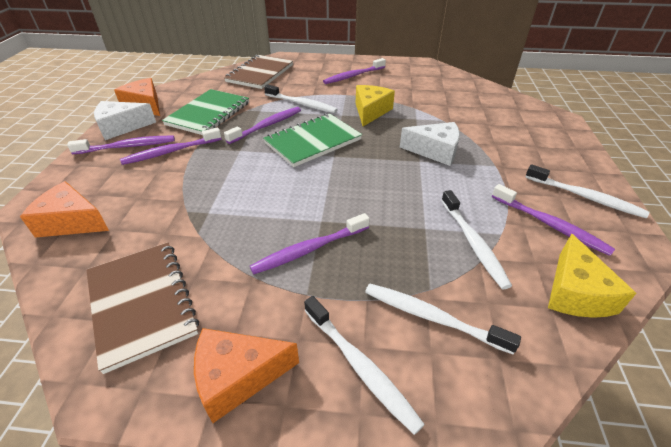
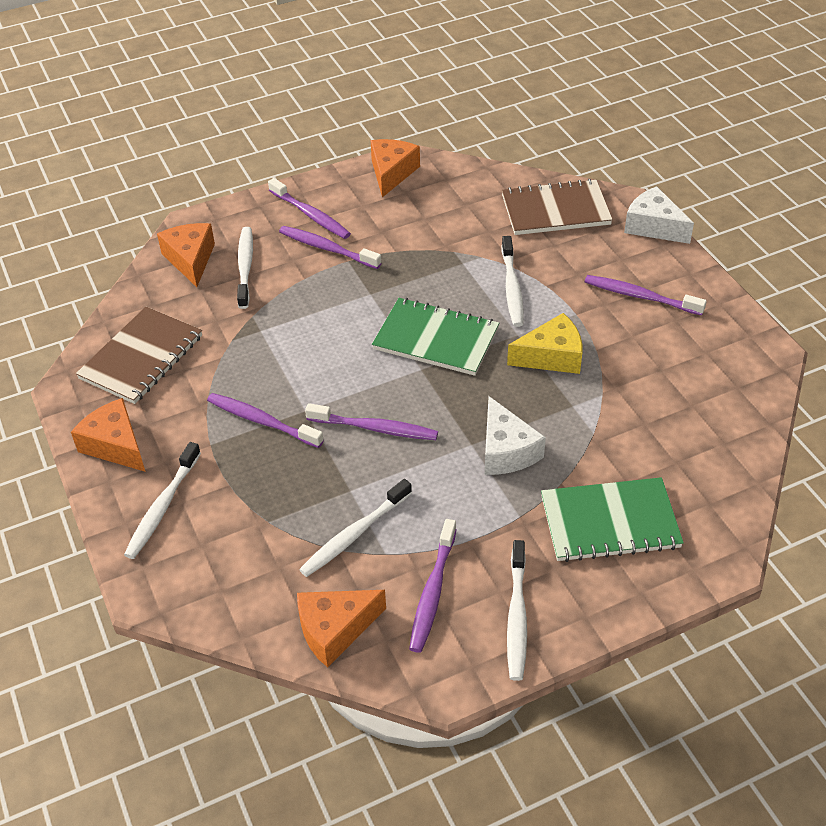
camera: 60 degrees right, 5 degrees up
(121, 127) = (338, 187): white cheese -> white cheese (653, 226)
(208, 114) = (419, 228): green notebook -> green notebook (610, 522)
(267, 126) = (436, 286): purple toothbrush -> purple toothbrush (375, 428)
(432, 317) = (237, 533): white toothbrush -> white toothbrush (245, 267)
(575, 292) = (335, 630): yellow cheese -> orange cheese

